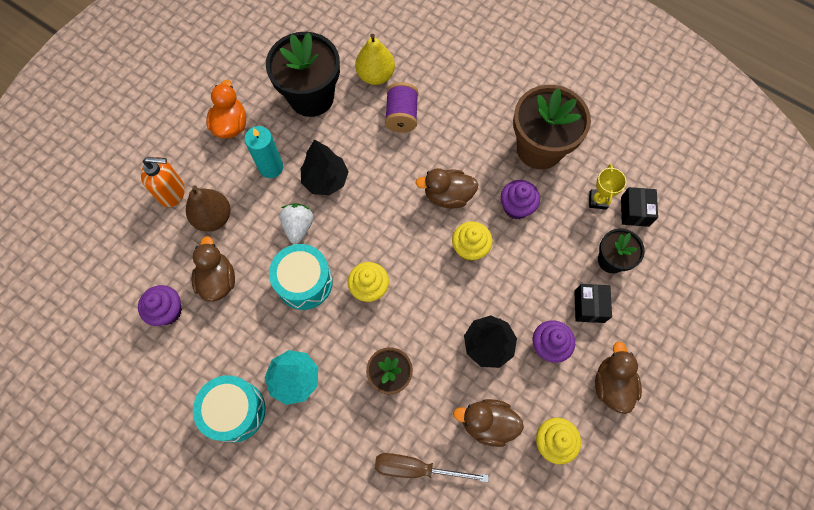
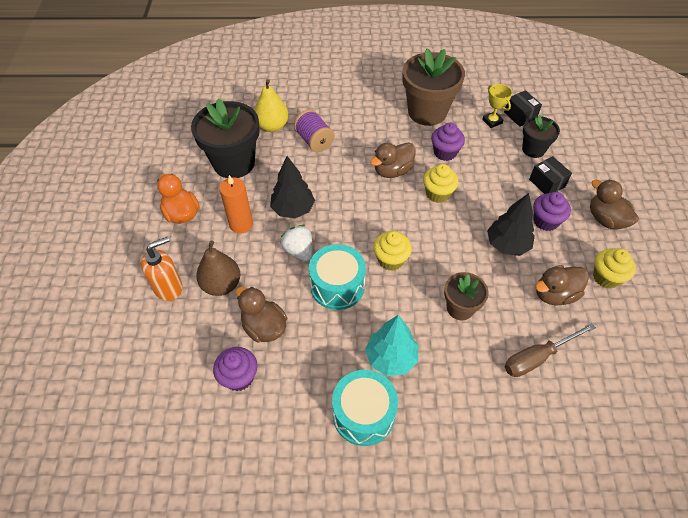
camera: 35 degrees left, 15 degrees down
(271, 167) = (241, 224): turquoise candle -> orange candle

